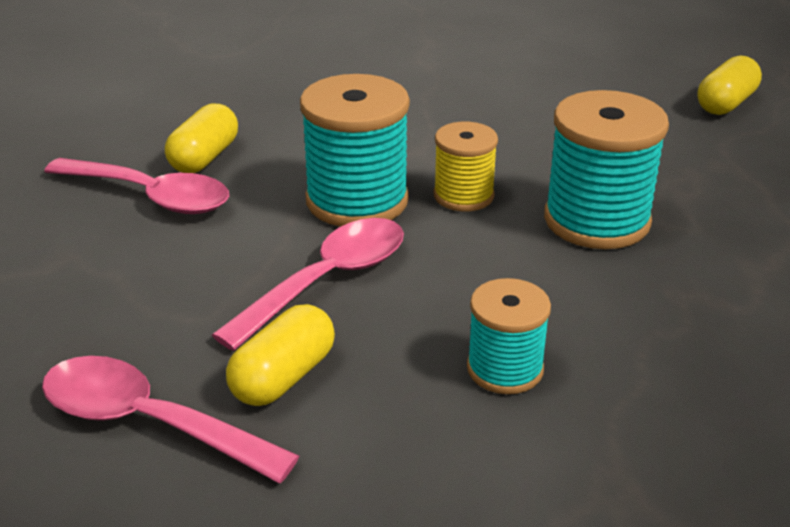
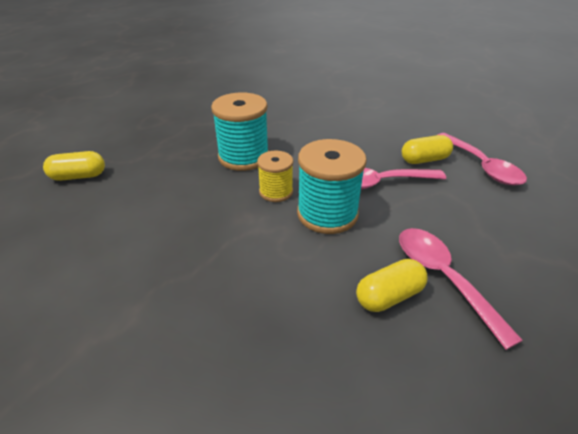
camera: 140 degrees left, 5 degrees up
(505, 369) = (348, 133): turquoise spool -> none

